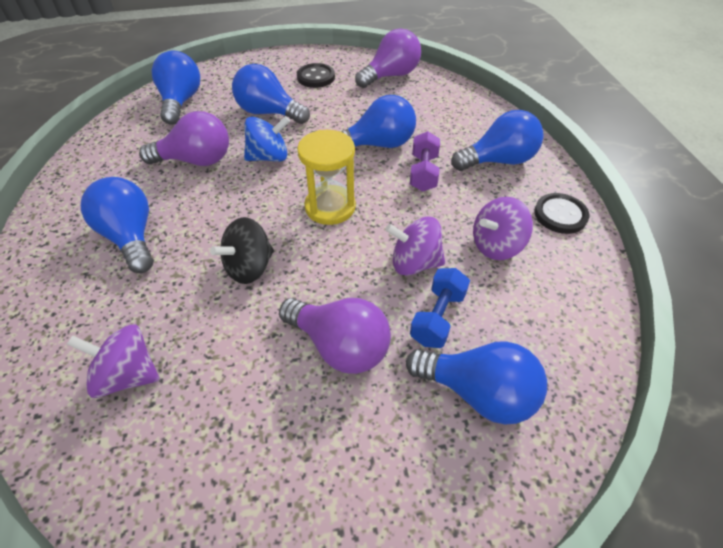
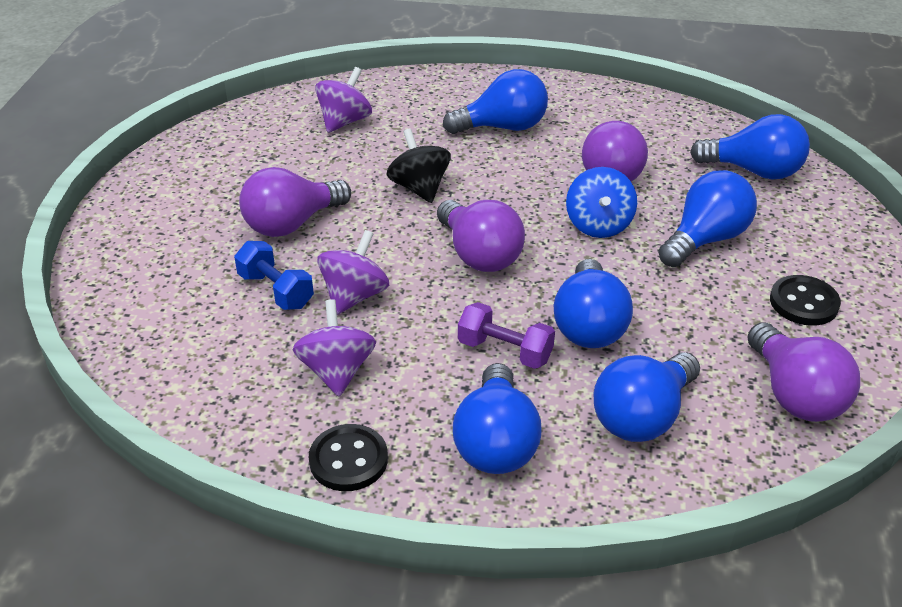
camera: 110 degrees right, 10 degrees down
(330, 207) = (479, 255): yellow hourglass -> purple light bulb
(478, 392) = (184, 290): blue light bulb -> blue light bulb (642, 416)

